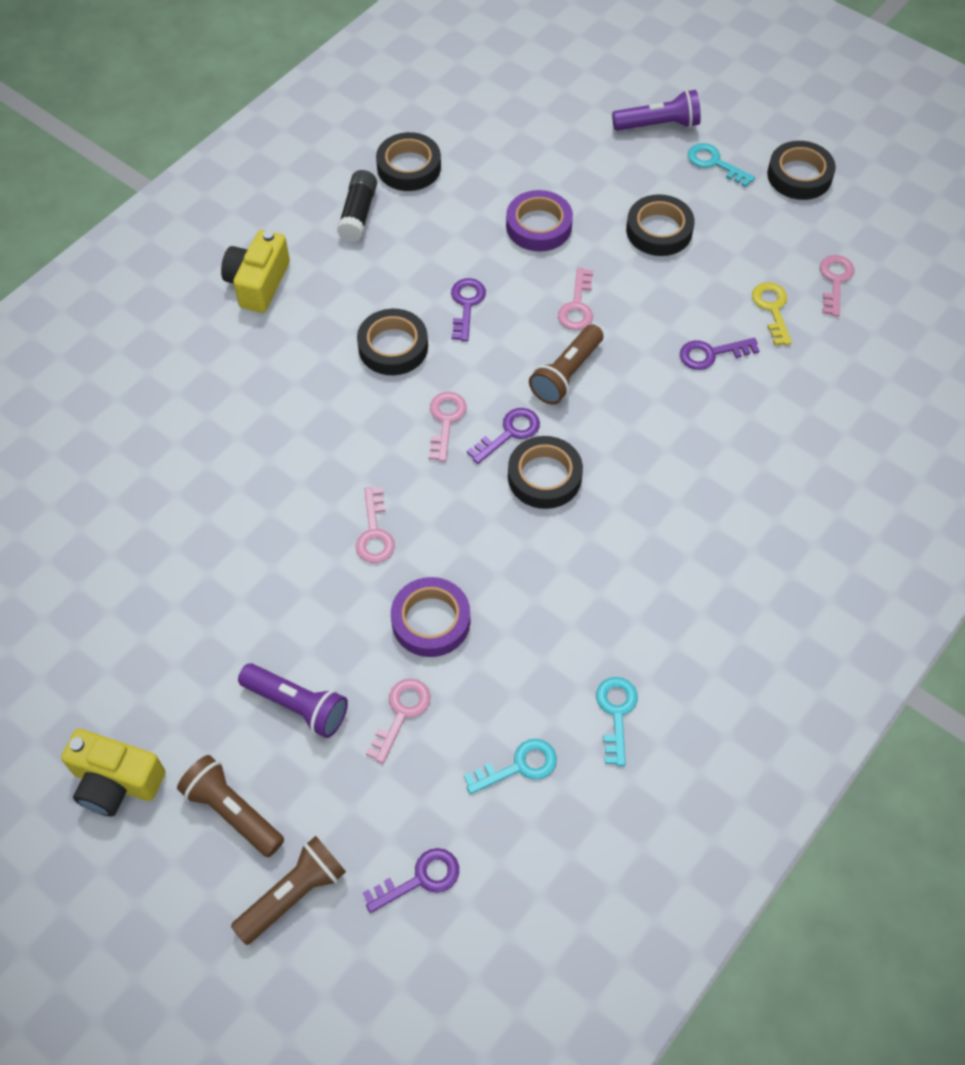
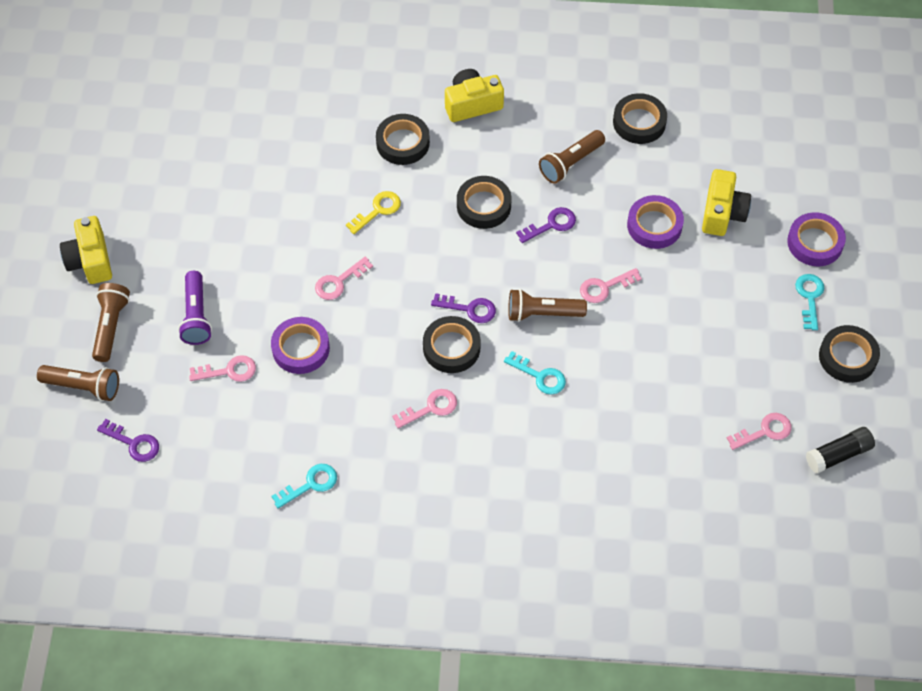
camera: 55 degrees right, 0 degrees up
(358, 214) = (574, 120): black glue stick -> black glue stick (838, 455)
(407, 247) = (570, 163): none -> brown flashlight
(445, 421) = (450, 269): pink key -> pink key (430, 408)
(518, 766) = (238, 452): turquoise key -> turquoise key (540, 376)
(569, 169) = (722, 213): none -> yellow camera
(658, 125) = (815, 243): purple flashlight -> purple tape
(659, 230) = (714, 298): black tape -> black tape (403, 143)
(711, 354) = (631, 388): purple key -> none
(772, 309) = (703, 405): yellow key -> yellow key (378, 210)

